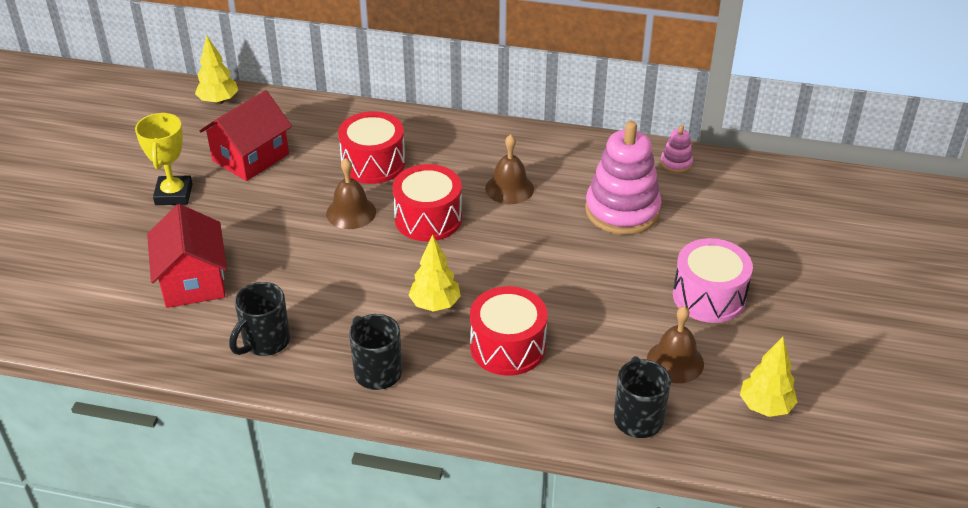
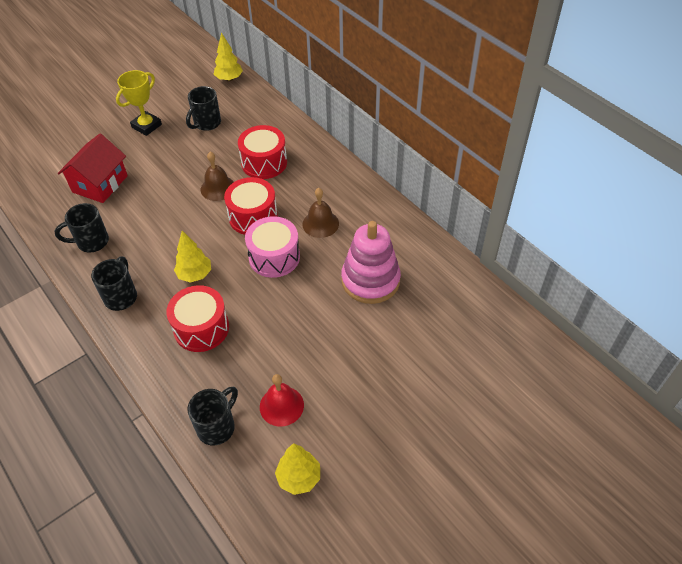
camera: 40 degrees right, 10 degrees up
(250, 157) = (206, 123): red house -> black mug
(675, 361) = (281, 406): brown bell -> red bell
(676, 163) = (445, 267): pink stacking toy -> none
(709, 296) = (354, 376): pink drum -> pink drum (274, 257)

